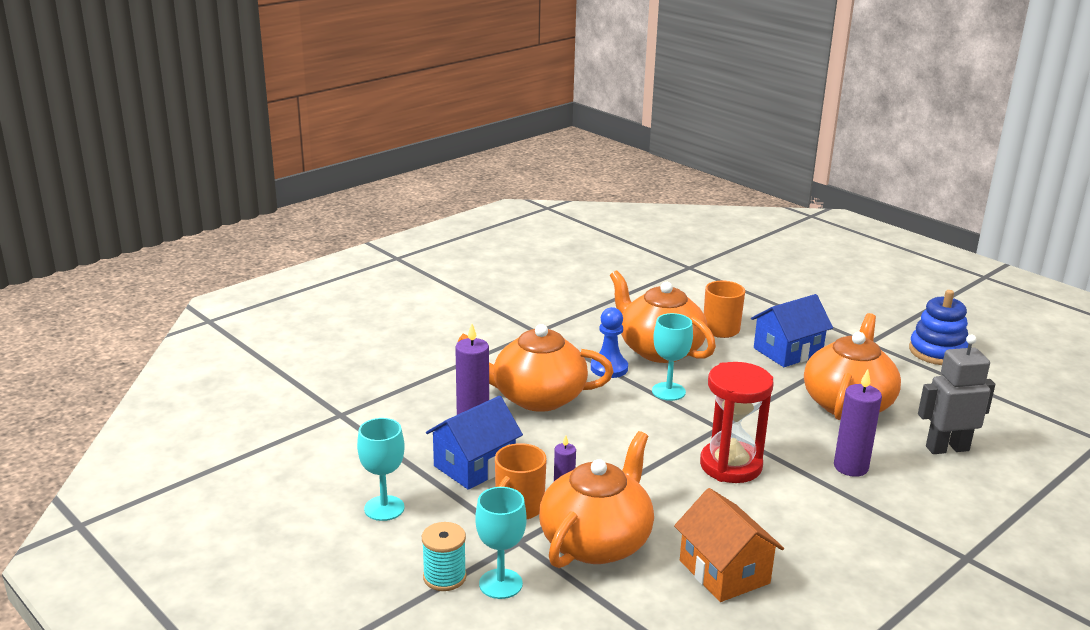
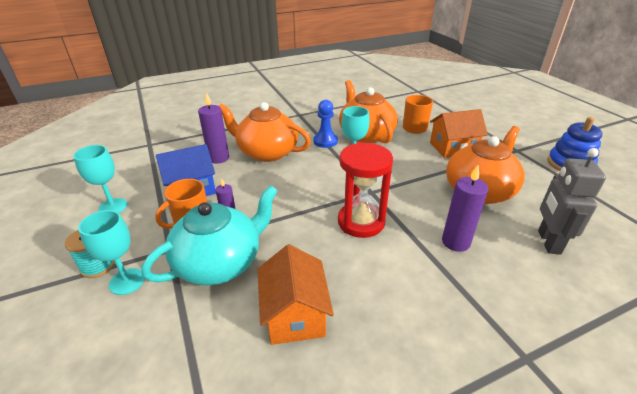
camera: 20 degrees right, 10 degrees up
(596, 542) = (220, 262): orange teapot -> turquoise teapot
(787, 351) = (453, 148): blue house -> orange house
(947, 448) = (548, 242): grey robot -> grey robot turned 90 degrees counterclockwise

